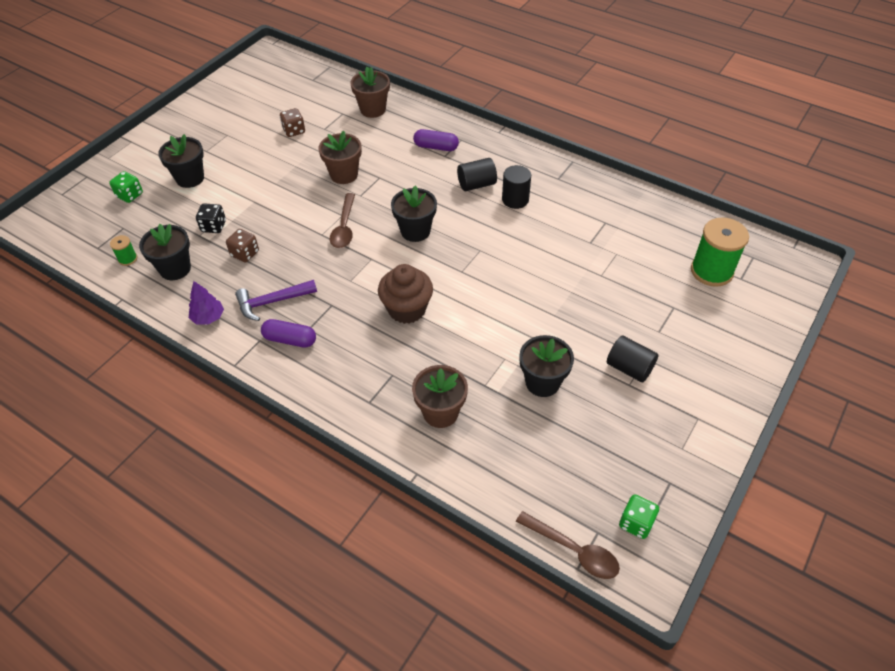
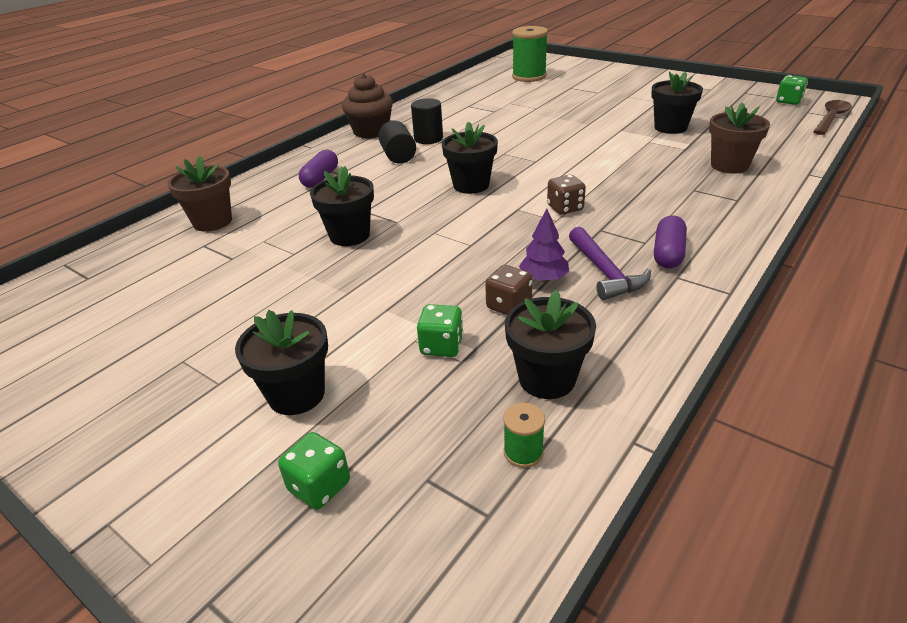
camera: 85 degrees left, 15 degrees down
(208, 317) = (650, 327): purple tree -> purple tree (543, 278)
(213, 226) = (441, 346): black dice -> green dice
(294, 131) = (220, 285): brown dice -> brown dice (565, 208)
(344, 174) = (349, 235): brown flower pot -> black flower pot
(344, 227) = (459, 229): brown spoon -> none
(407, 309) = (597, 185): brown cupcake -> brown cupcake (371, 131)
(629, 368) = (640, 101): black cylinder -> none

